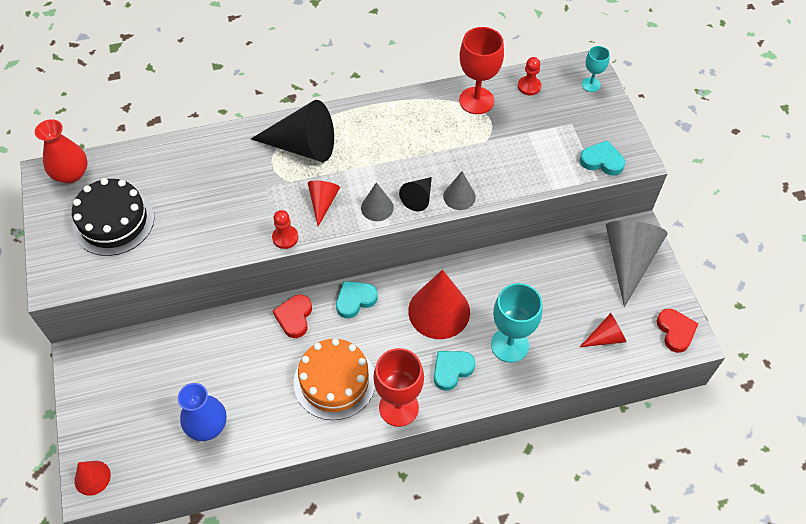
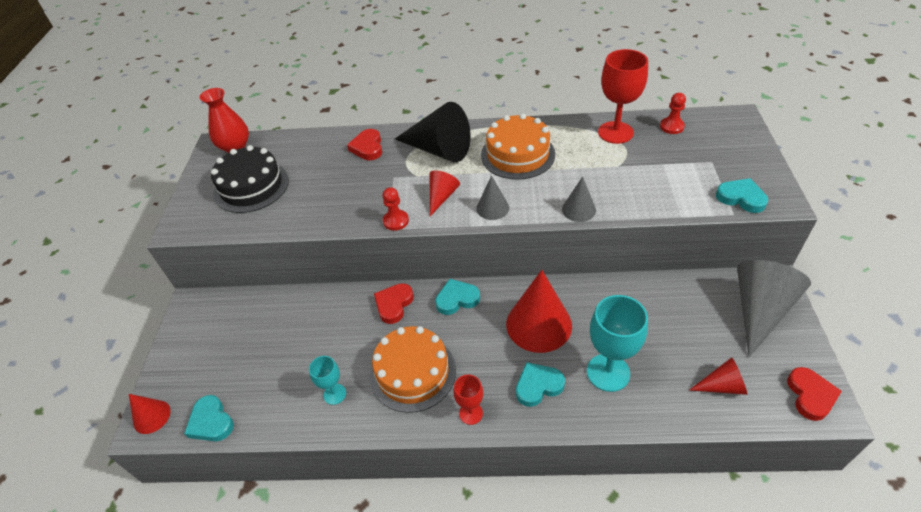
camera: 20 degrees right, 10 degrees down
(155, 469) = (211, 422): none -> turquoise heart
(207, 425) = (275, 390): blue vase -> none
(225, 154) = (367, 147): none -> red heart
(386, 141) = (517, 154): none -> orange cake
(398, 407) = (471, 413): red goblet -> red goblet, size x0.54
(418, 198) = (536, 205): black cone -> none
(591, 84) = (737, 132): turquoise goblet -> turquoise goblet (334, 394)

